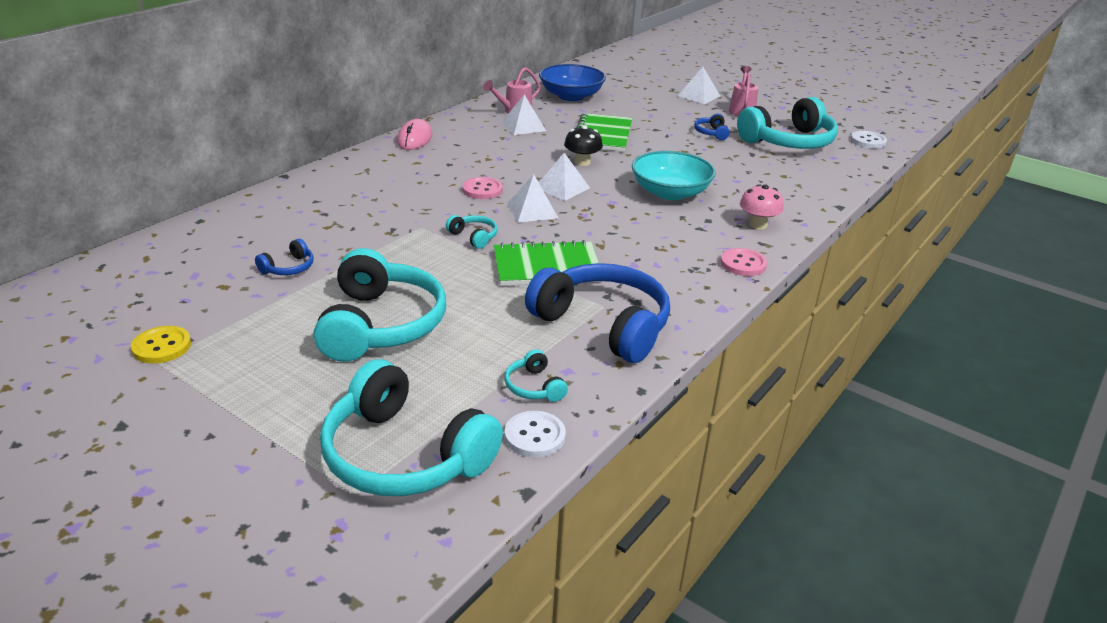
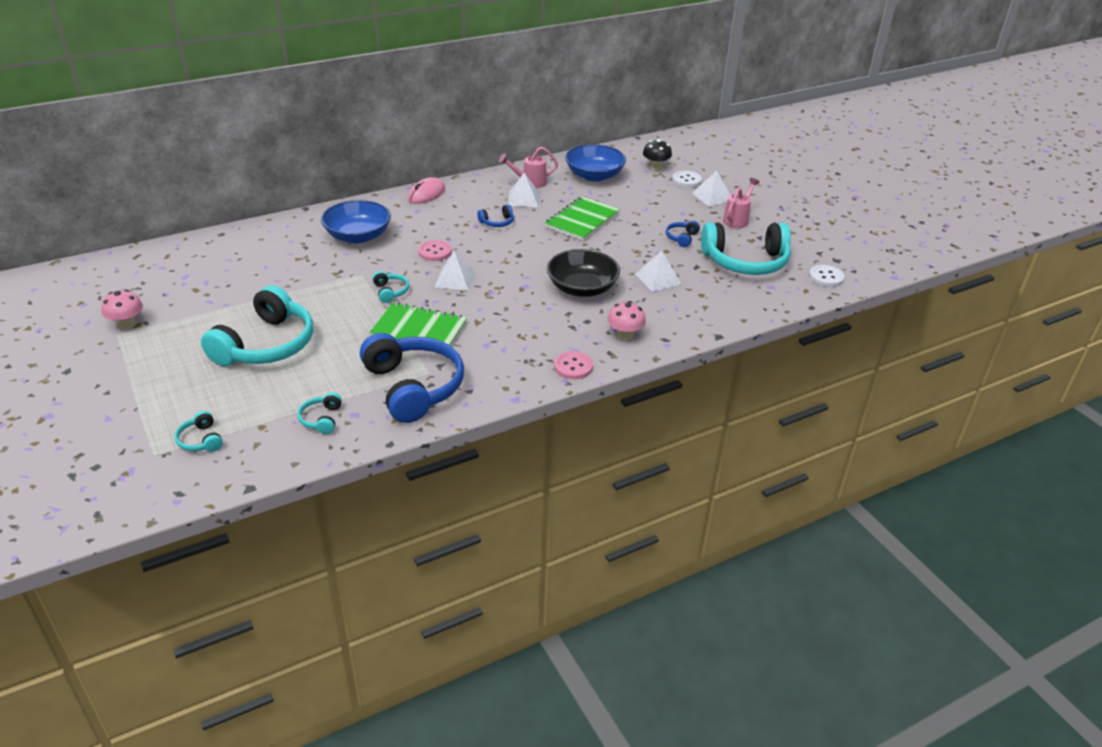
camera: 25 degrees right, 5 degrees up
(162, 346) = (127, 324): yellow button -> pink mushroom
(289, 268) = (246, 286): blue headphones -> blue headphones (497, 222)
(378, 191) = (358, 236): none -> blue bowl
(404, 455) = (200, 440): turquoise headphones -> turquoise headphones, size x0.42
(534, 436) = (289, 453): white button -> white button (686, 180)
(562, 188) = (498, 264): white pyramid -> white pyramid (658, 279)
(582, 162) = (538, 243): black mushroom -> black mushroom (655, 167)
(670, 192) = (582, 288): turquoise bowl -> black bowl

